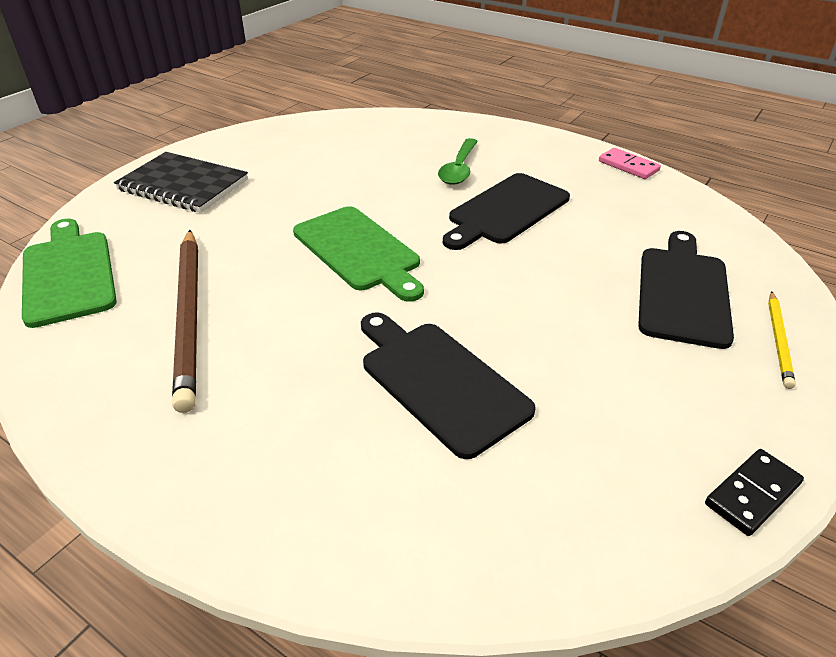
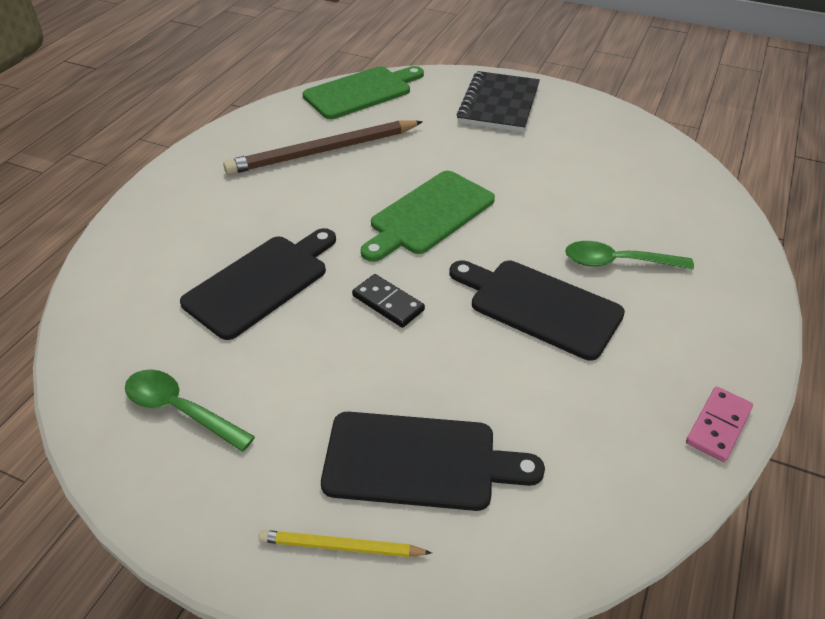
camera: 80 degrees right, 5 degrees up
(644, 453) = (180, 409): none -> green spoon
(752, 494) = (131, 481): black domino -> black domino (388, 303)

